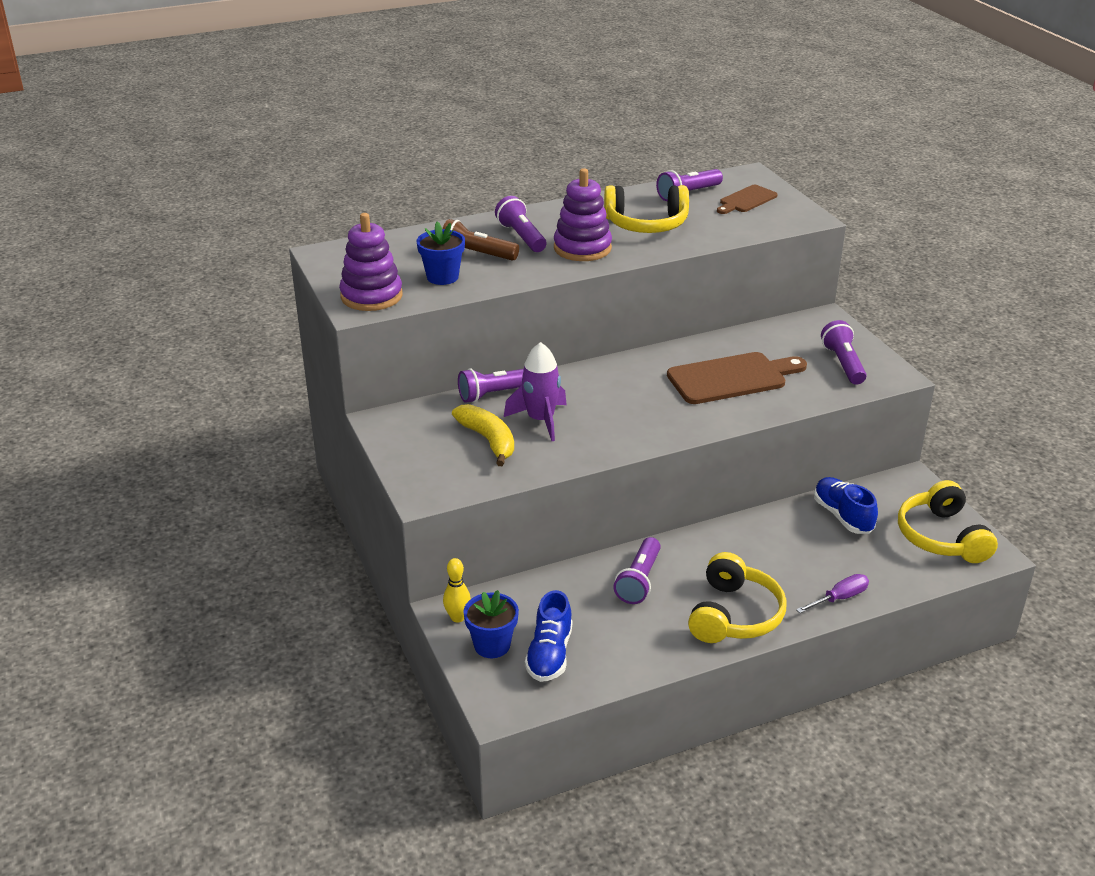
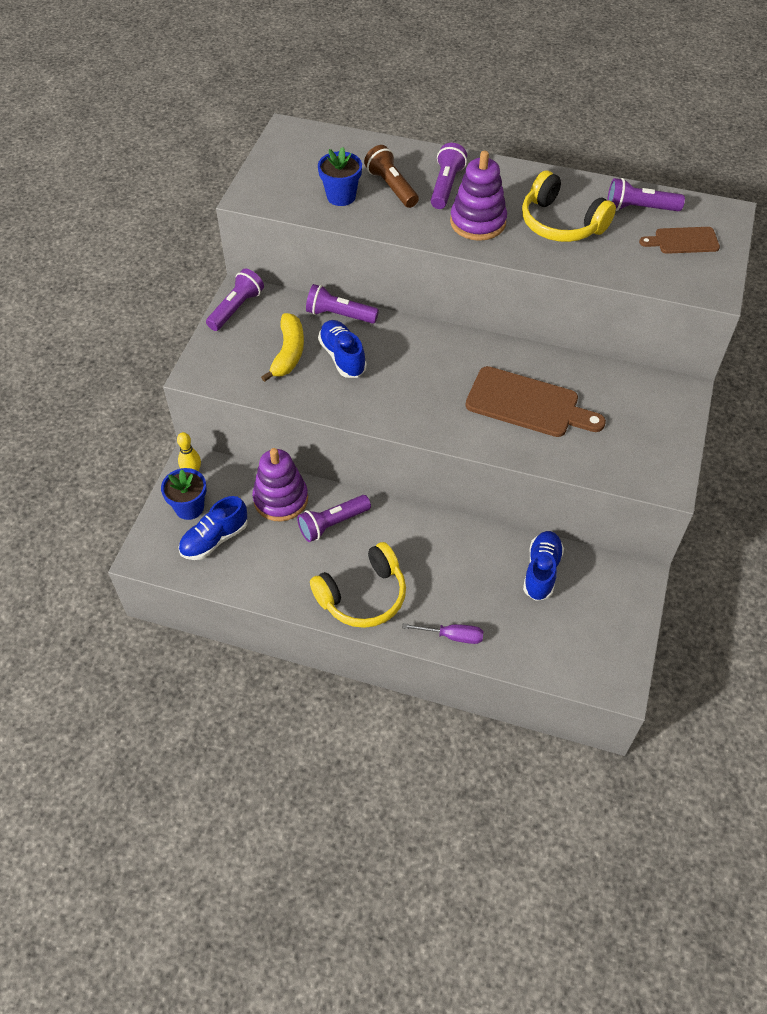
camera: 40 degrees right, 20 degrees up
(371, 296) = (273, 189): purple stacking toy -> purple stacking toy (281, 499)
(540, 420) = (342, 357): purple rocket -> blue shoe
(843, 363) = (638, 445): purple flashlight -> purple flashlight (236, 308)
(941, 537) = (597, 642): yellow headphones -> none

